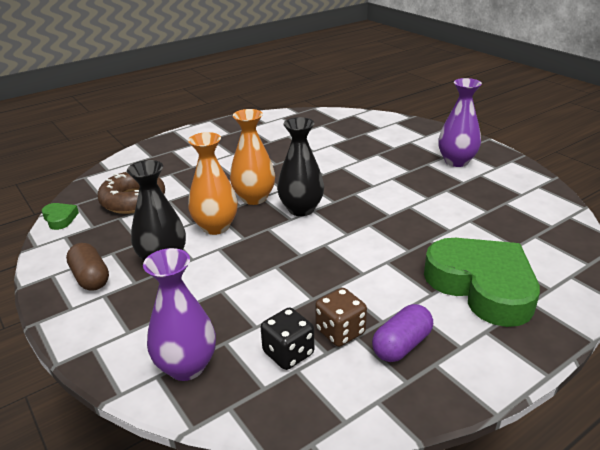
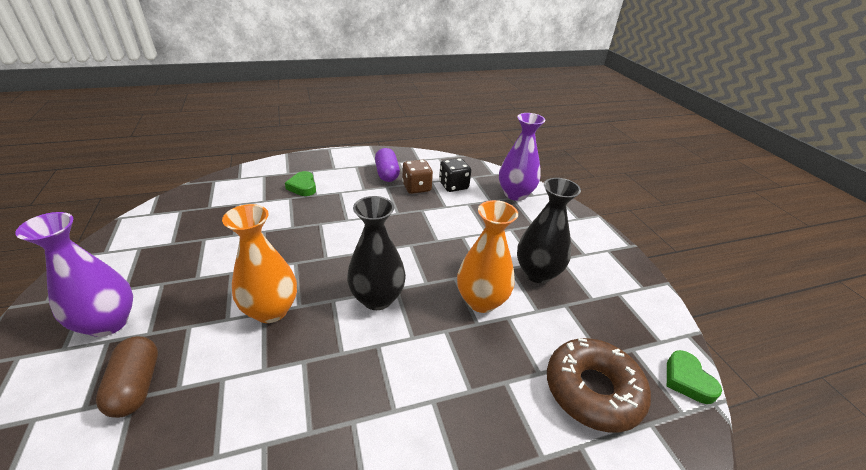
camera: 165 degrees left, 5 degrees up
(90, 278) = (603, 273): brown capsule -> brown capsule (136, 386)
(254, 198) = (423, 337): orange vase -> orange vase (271, 310)
(401, 345) = (387, 174): purple capsule -> purple capsule turned 75 degrees counterclockwise
(482, 286) = (303, 187): green heart -> green heart, size x0.41

